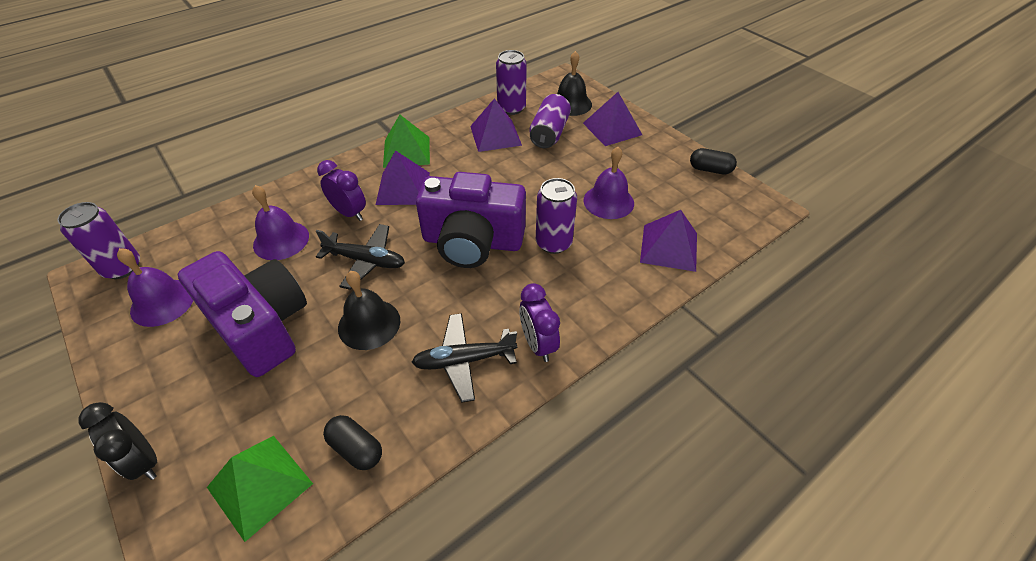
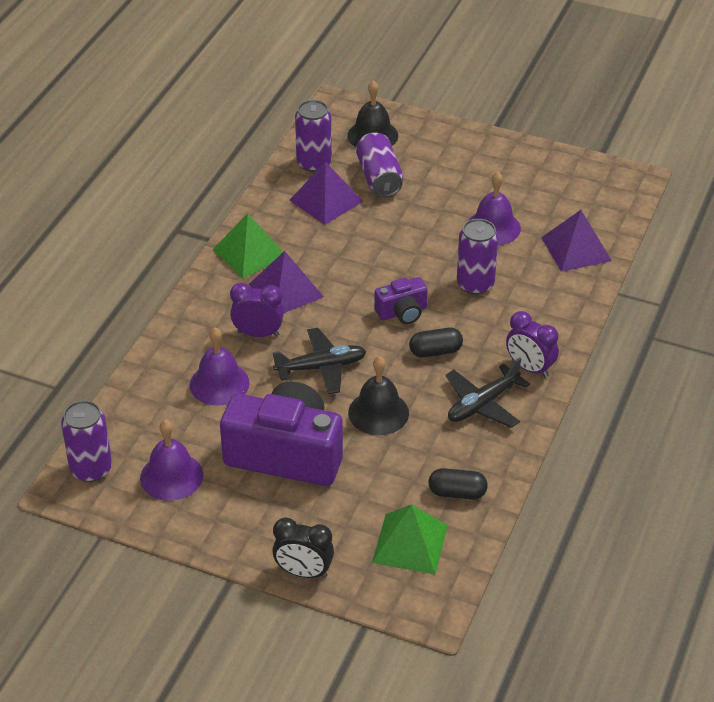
camera: 30 degrees left, 5 degrees down
(472, 242) = (402, 312): purple camera -> purple camera, size x0.48
(612, 128) = (438, 149): purple pyramid -> none
(710, 169) = (562, 160): black capsule -> black capsule (435, 351)

